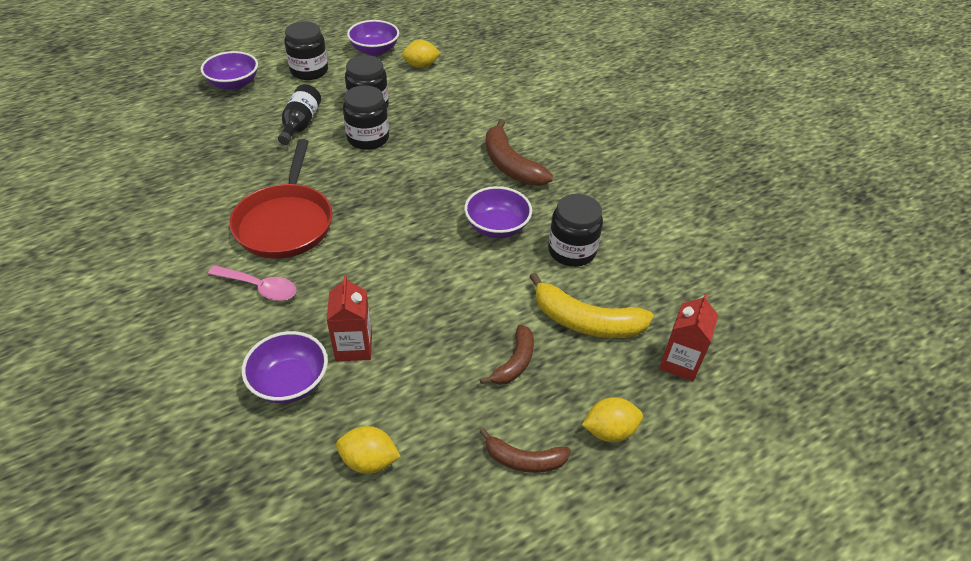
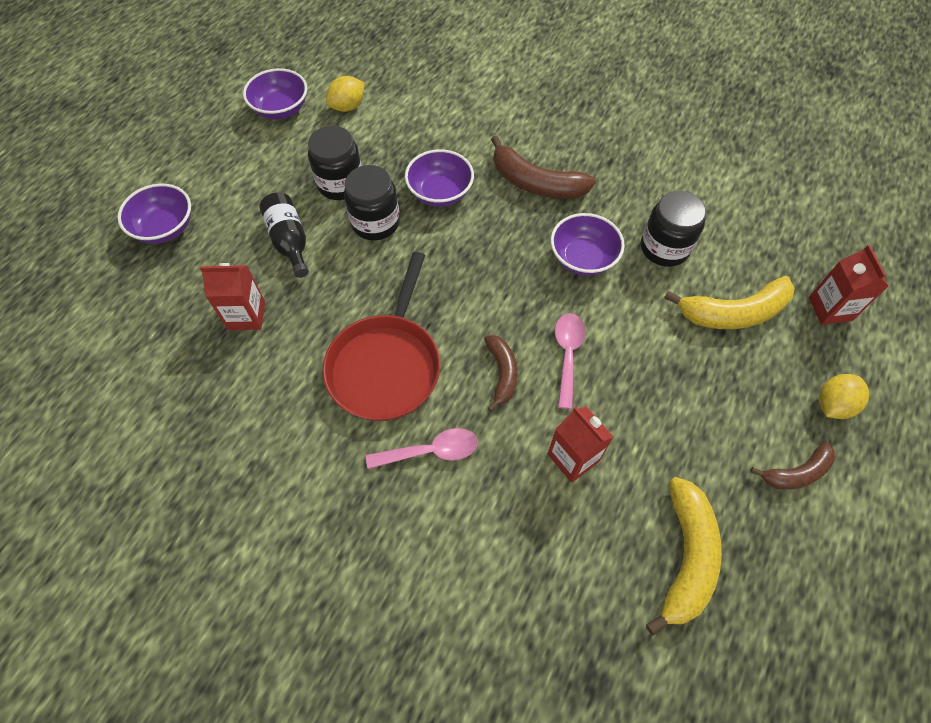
camera: 30 degrees left, 15 degrees up
(230, 152) = (246, 315): none -> red carton
(285, 222) = (386, 365): red pan -> red pan turned 45 degrees clockwise
(290, 382) = (552, 529): purple bowl -> purple bowl (440, 193)
(309, 71) = (234, 170): black jar -> none
(369, 461) = (685, 557): yellow lemon -> yellow banana
(419, 281) = (567, 355): none -> pink spoon
(514, 362) = (713, 387): brown banana -> brown banana (502, 373)

